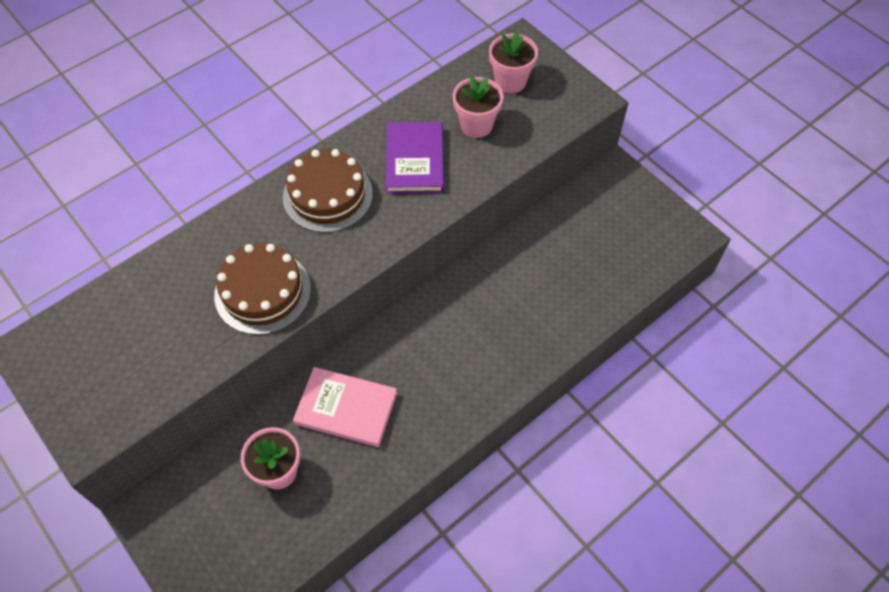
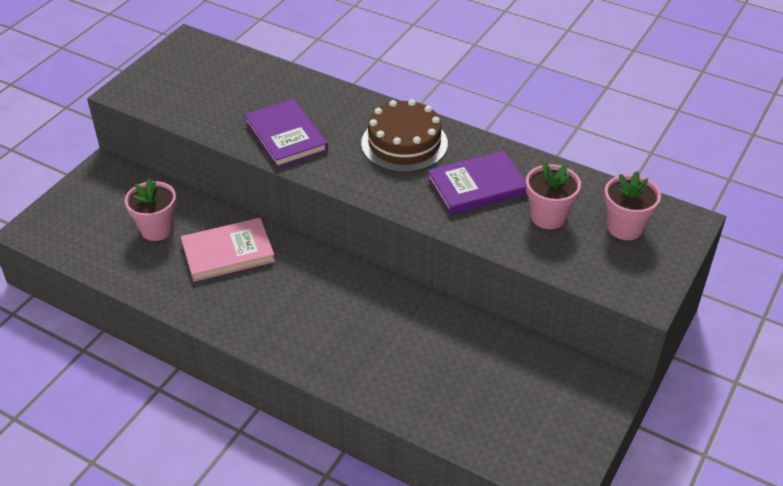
camera: 70 degrees right, 15 degrees down
(262, 292) = (286, 136): brown cake -> purple book
(346, 408) = (228, 252): pink book -> pink book turned 75 degrees clockwise

